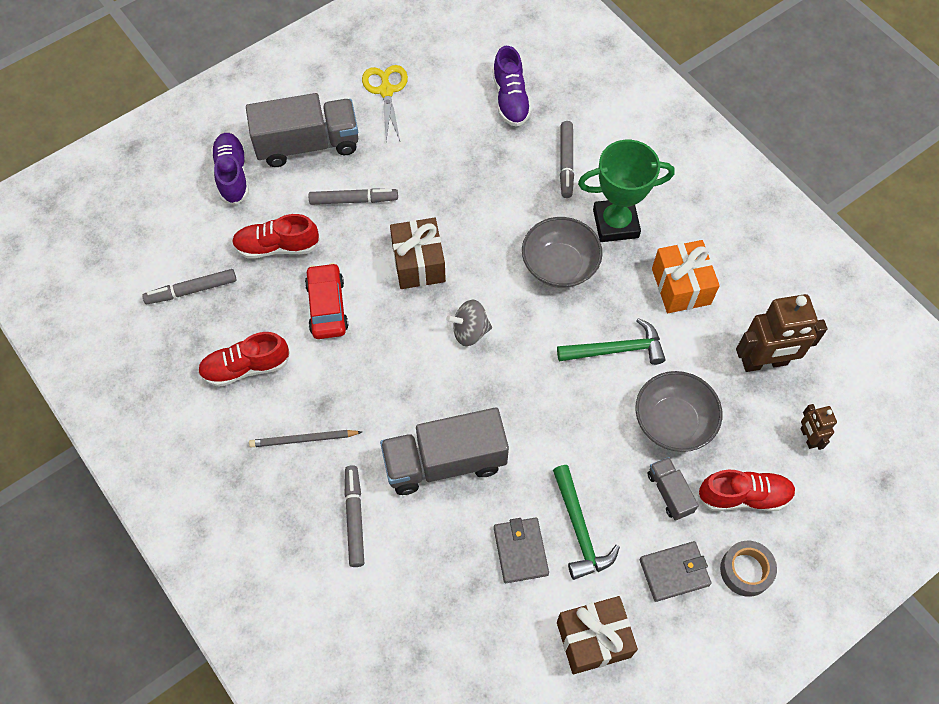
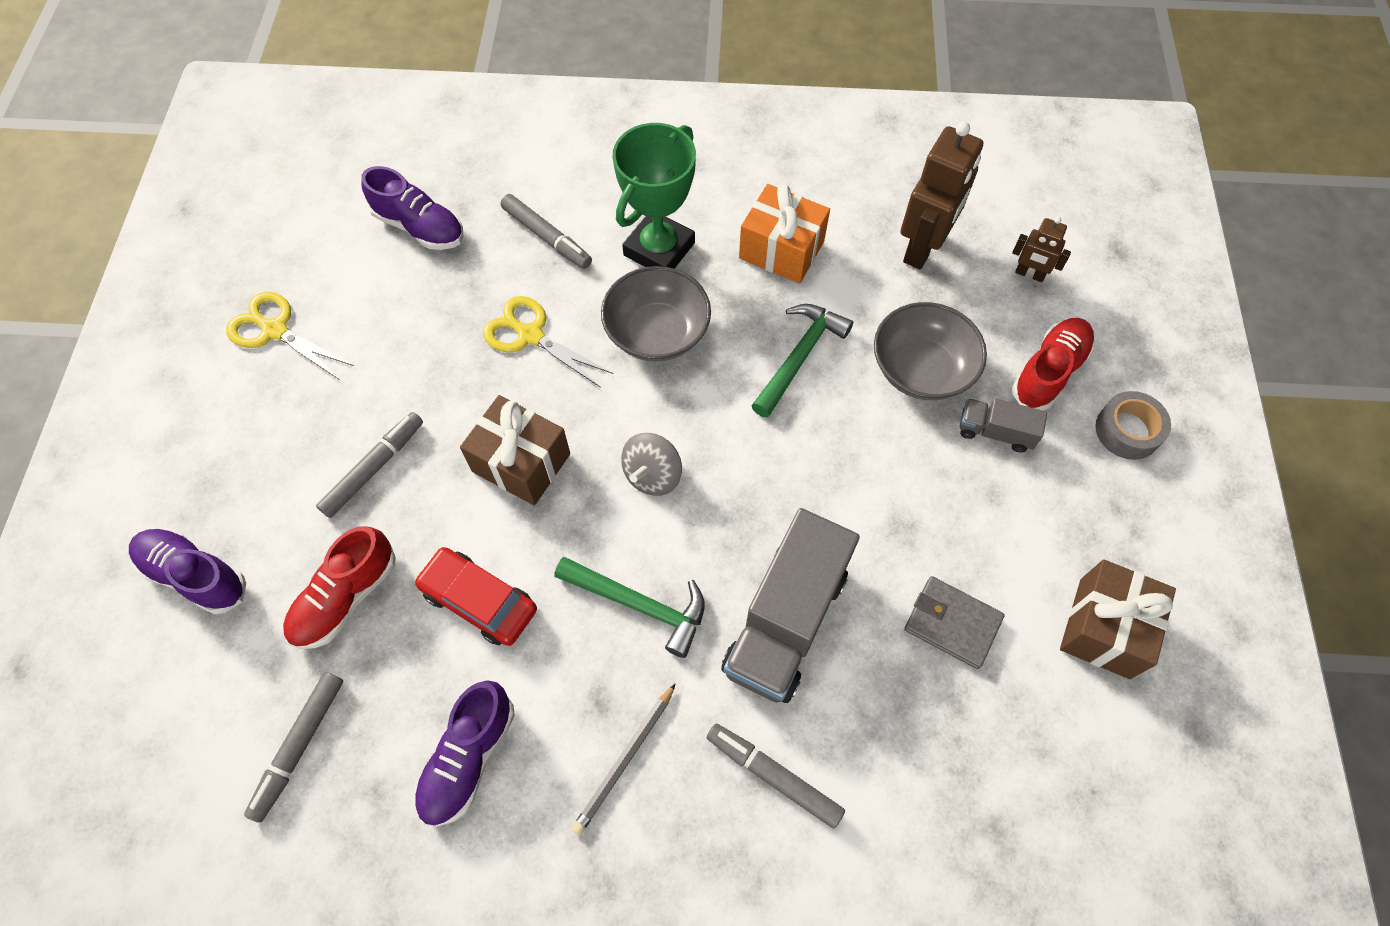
camera: 50 degrees left, 0 degrees up
(246, 367) = (468, 758): red shoe -> purple shoe
(307, 144) = (249, 461): grey truck -> none
(496, 206) = (530, 335): none -> yellow scissors
(579, 529) = (972, 546): green hammer -> green hammer (640, 605)
(674, 572) = (1084, 494): grey wallet -> none

